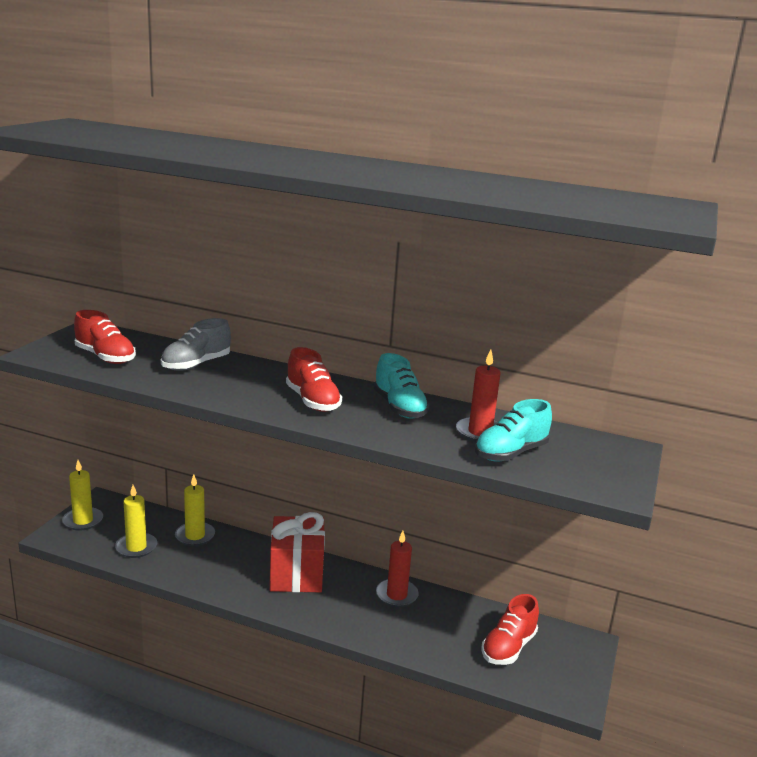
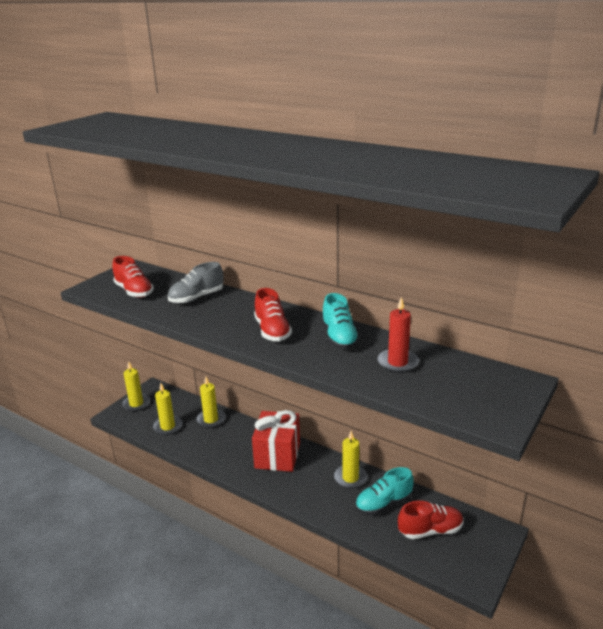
camera: 15 degrees right, 5 degrees up
(396, 595) = (350, 478): red candle -> yellow candle
(508, 647) = (430, 530): red shoe -> red shoe turned 150 degrees counterclockwise
(510, 453) = (416, 383): turquoise shoe -> turquoise shoe (383, 504)

